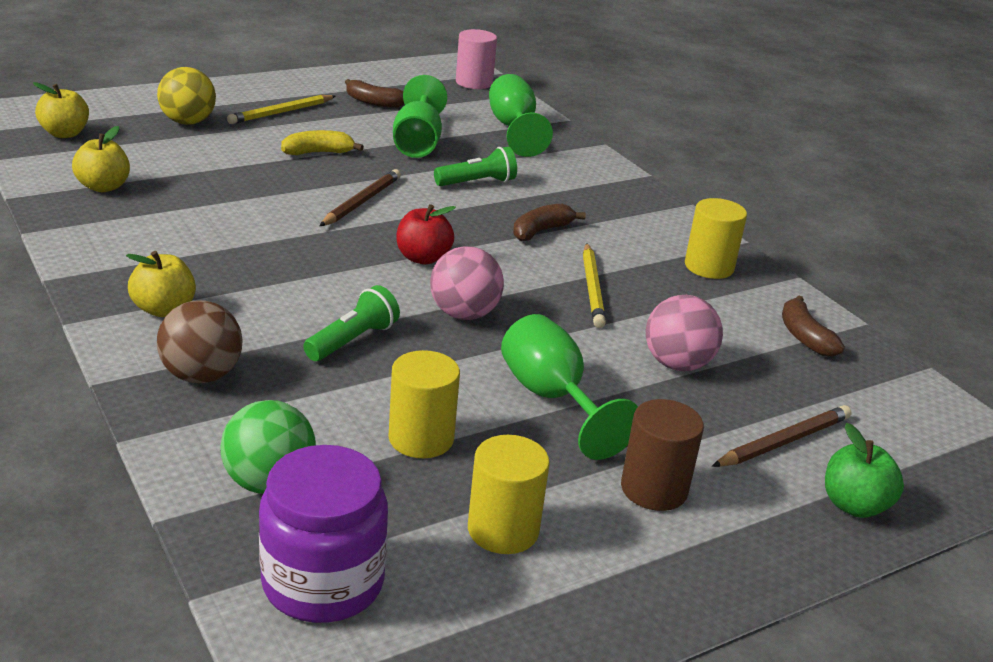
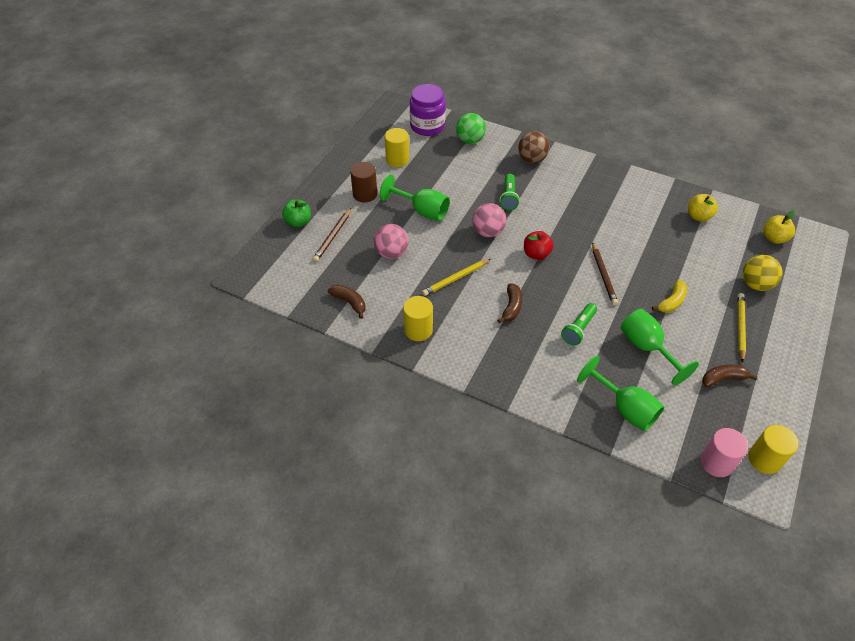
camera: 150 degrees right, 20 degrees up
(164, 309) = (579, 175): yellow apple -> none
(421, 438) = (446, 174): yellow cylinder -> yellow cylinder (764, 459)
(592, 288) = (455, 279): yellow pencil -> yellow pencil turned 90 degrees counterclockwise

